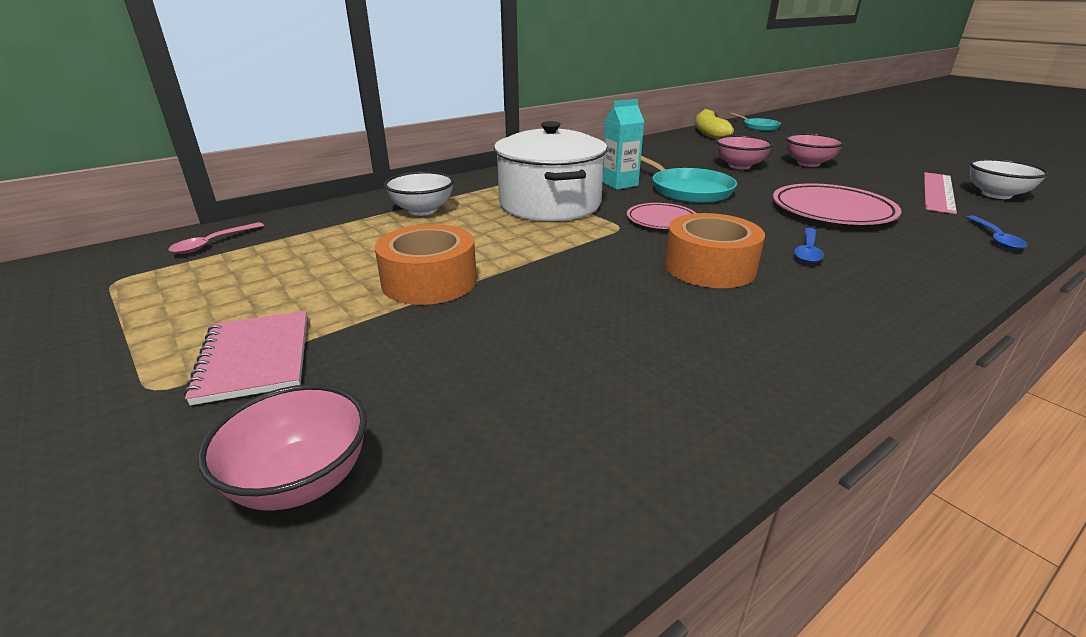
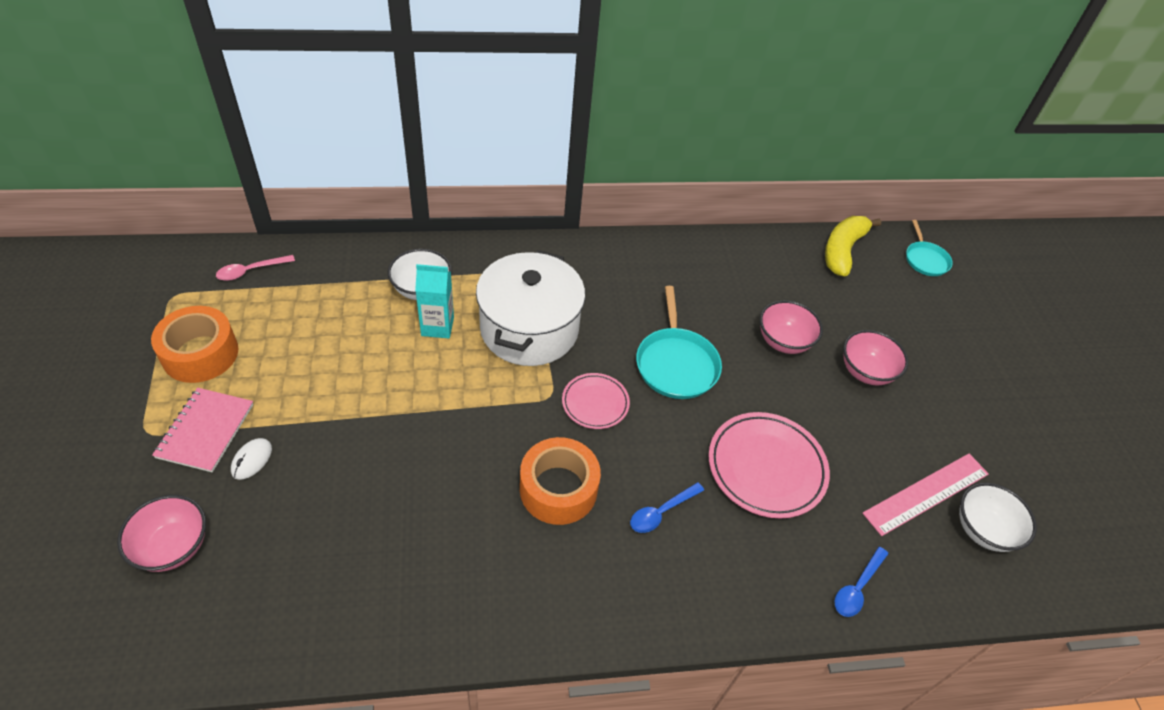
camera: 25 degrees right, 20 degrees up
(349, 358) = (252, 460): none -> white mouse
(429, 281) = (352, 399): orange tape -> orange tape (200, 354)
(619, 184) = (625, 321): turquoise carton -> turquoise carton (437, 326)

